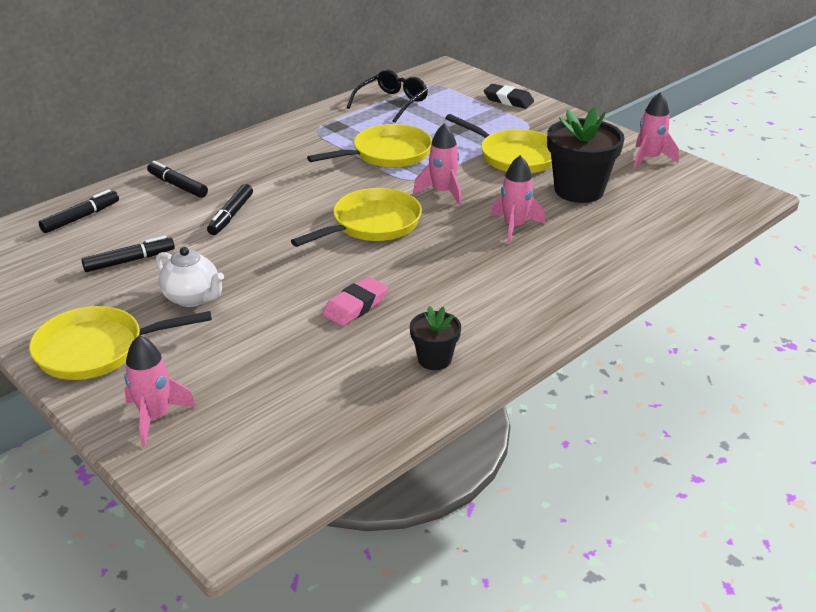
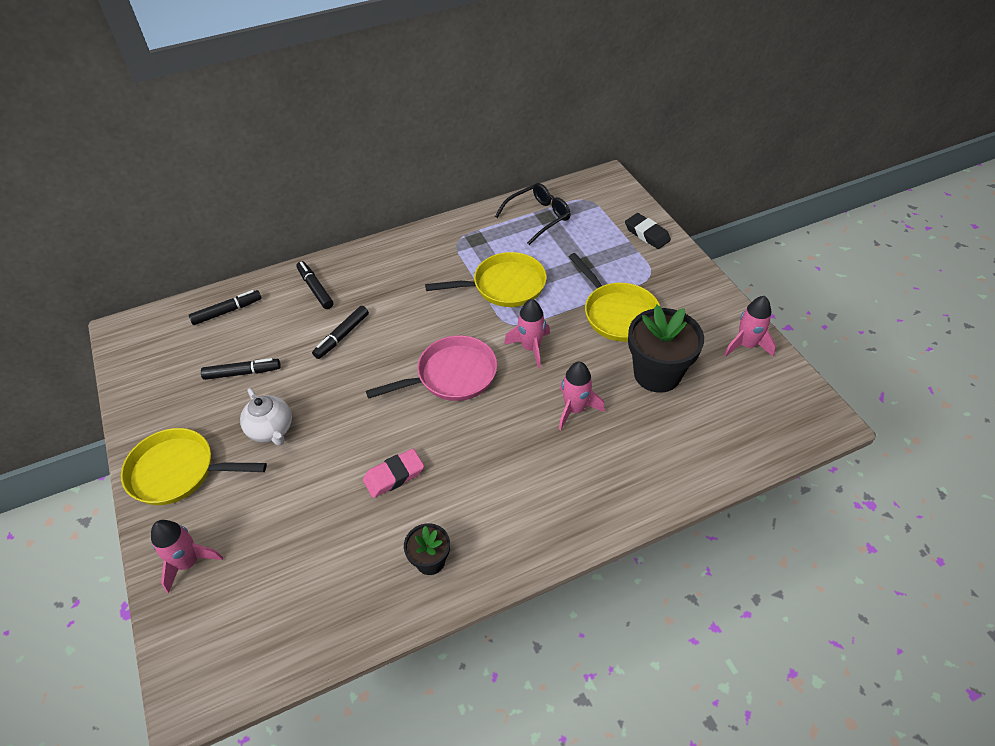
camera: 20 degrees right, 15 degrees up
(372, 224) = (452, 375): yellow pan -> pink pan

